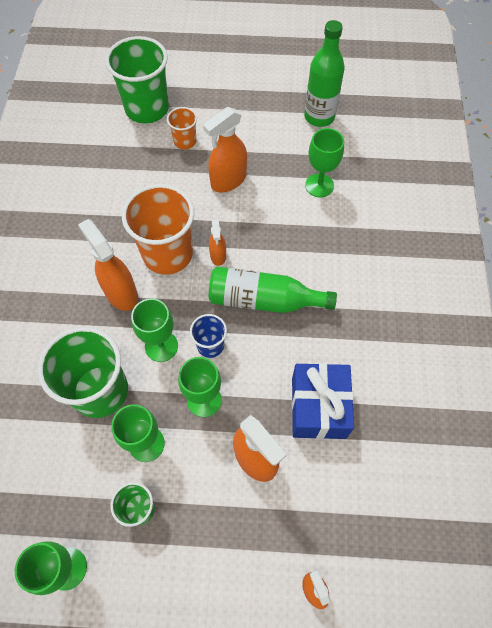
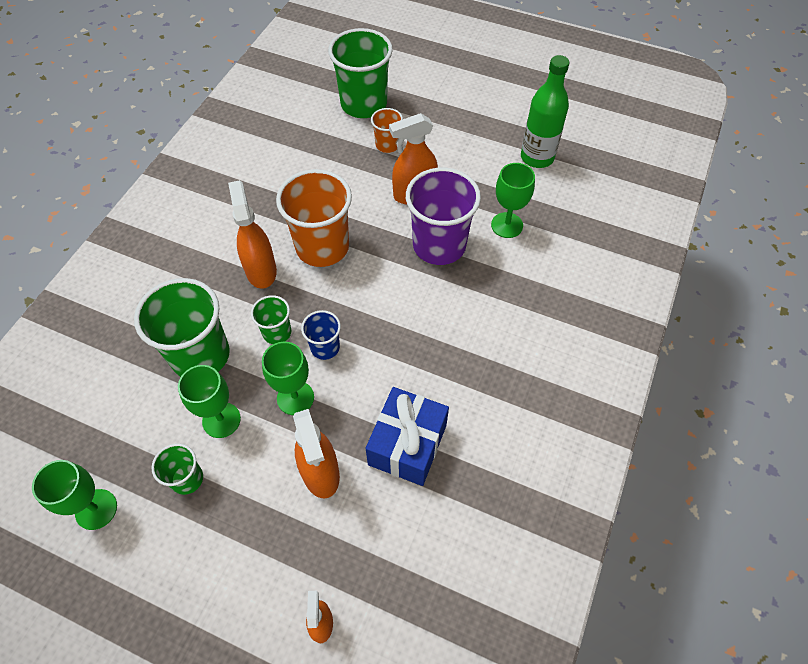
camera: 20 degrees right, 5 degrees down
(161, 346) = (277, 332): green goblet -> green cup
(218, 256) = (371, 263): orange spray bottle -> none
(264, 300) = (398, 320): green bottle -> none
(270, 221) = (439, 245): none -> purple cup

